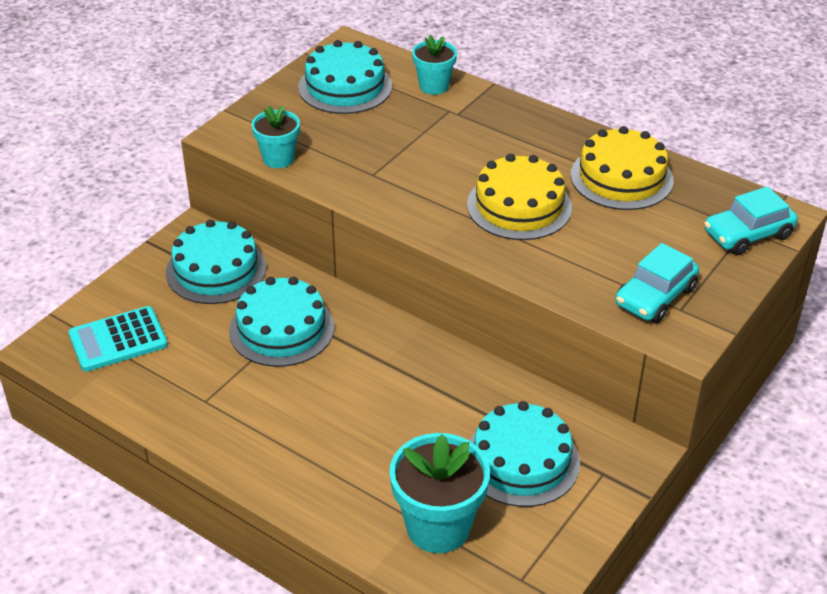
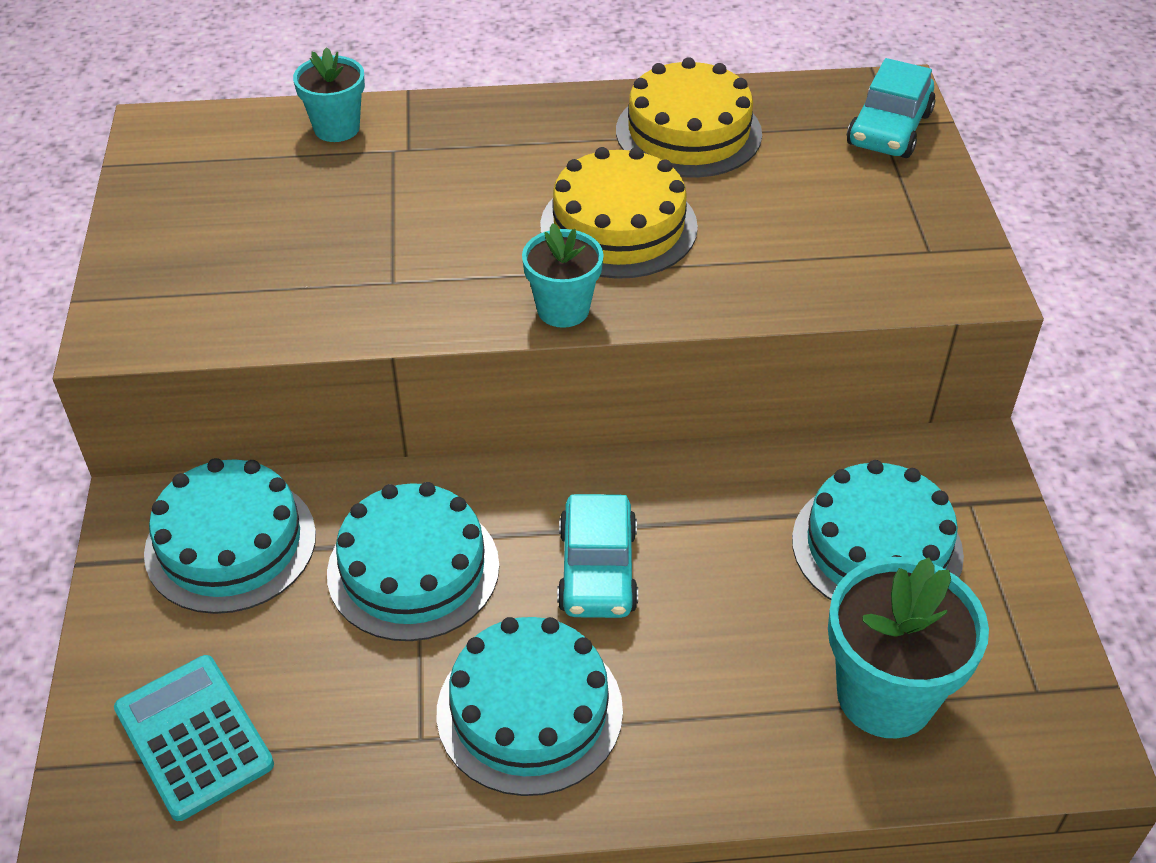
camera: 40 degrees left, 5 degrees up
(118, 340) = (194, 737): turquoise calculator -> turquoise calculator turned 120 degrees clockwise
(278, 158) = (236, 328): turquoise flower pot -> turquoise flower pot (563, 309)
(345, 86) = (217, 184): turquoise cake -> turquoise cake (529, 710)
(655, 296) = (888, 251): turquoise car -> turquoise car (597, 570)

